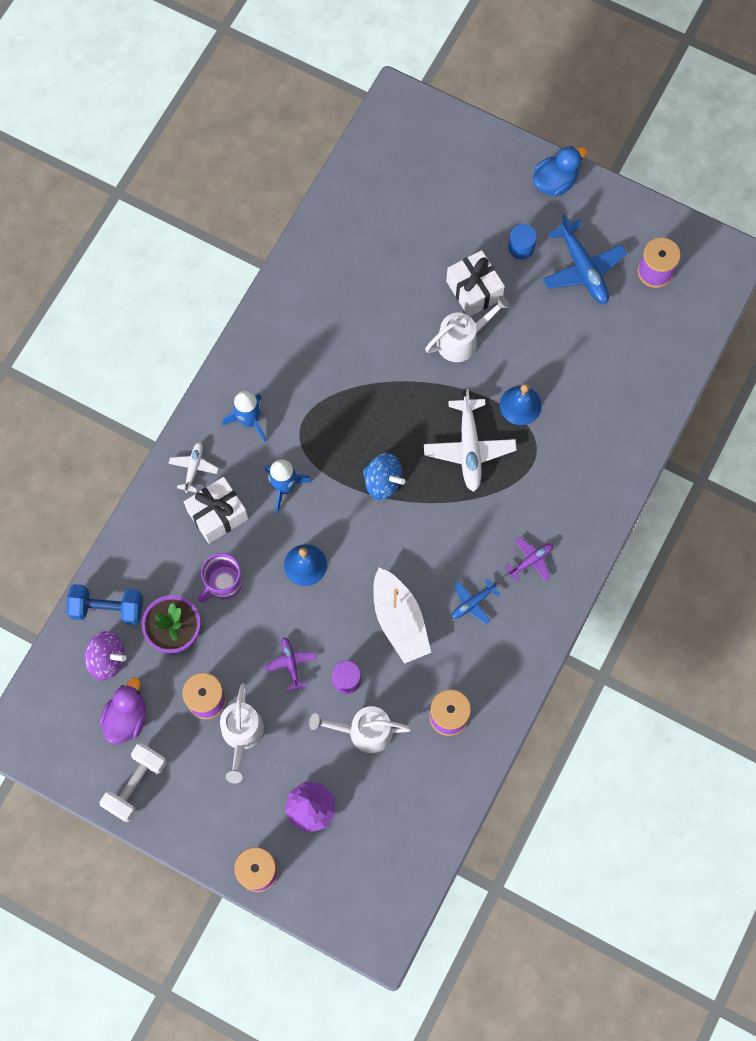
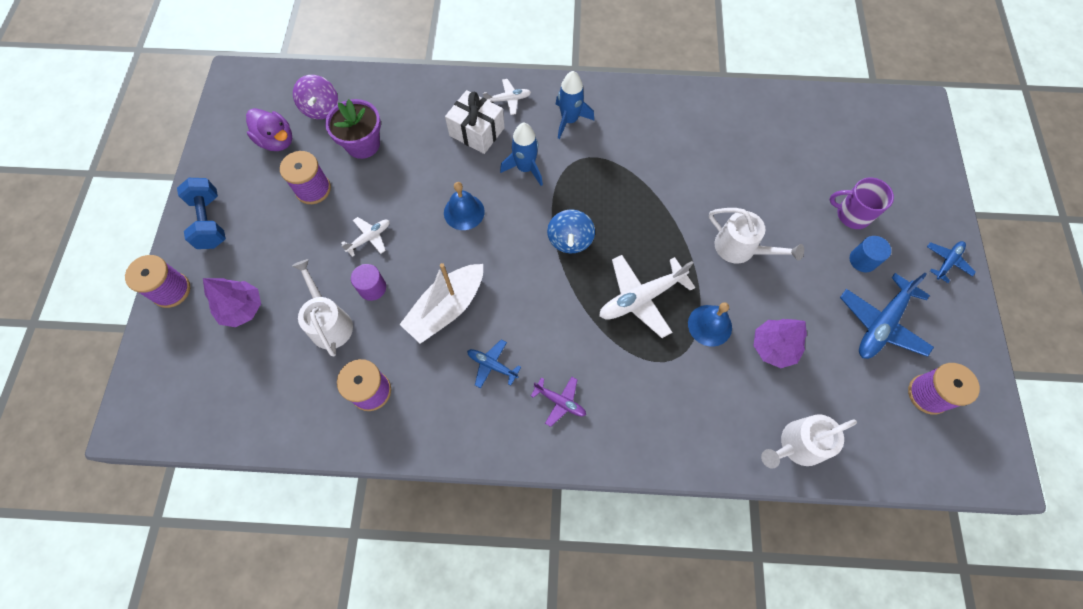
camera: 65 degrees right, 5 degrees down
(107, 609) = (363, 92): blue dumbbell -> blue dumbbell (210, 221)
(127, 718) = (277, 141): purple duck -> purple duck turned 45 degrees clockwise
(136, 784) = (222, 169): white dumbbell -> none
(223, 583) = (419, 159): purple mug -> purple mug (852, 215)
(242, 734) = (292, 227): white watering can -> white watering can (797, 445)
(291, 664) = (369, 238): purple plane -> white plane
(474, 290) = (794, 238): white gift -> none
(555, 182) = (947, 262): blue duck -> blue plane
(563, 365) = (773, 347): none -> purple tree

